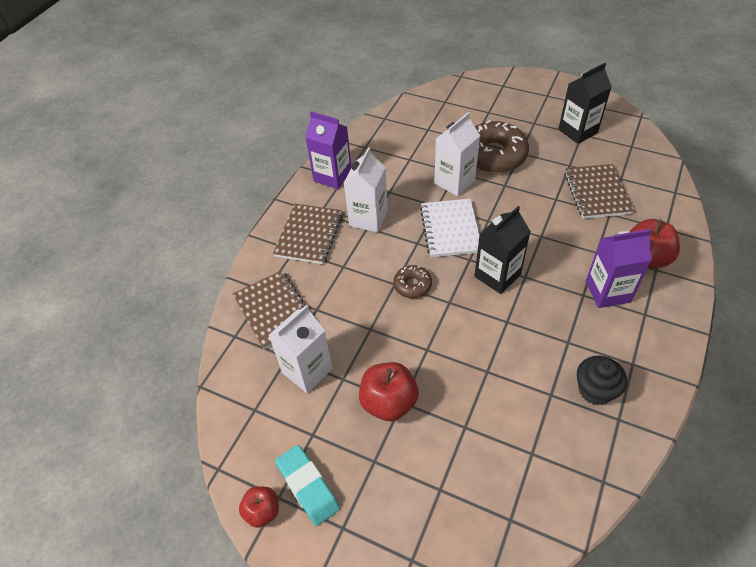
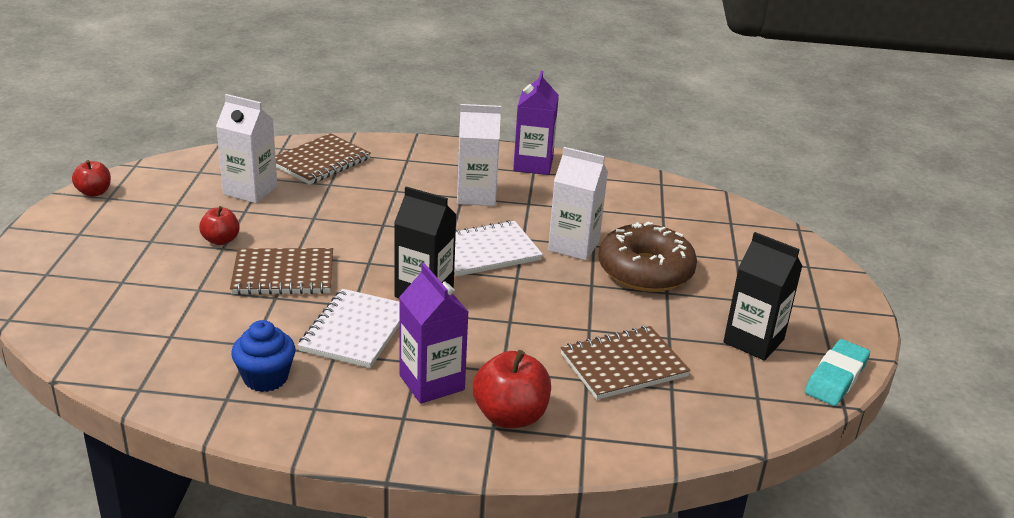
camera: 65 degrees right, 20 degrees down
(308, 486) = (120, 210): turquoise eraser -> turquoise eraser (836, 378)
(309, 235) = (432, 164): brown notebook -> brown notebook (283, 275)
(389, 402) = (221, 240): red apple -> red apple, size x0.60
(412, 285) = (385, 236): brown donut -> none
(541, 325) = (355, 331): none -> white notebook
(595, 390) = (265, 378): black cupcake -> blue cupcake

